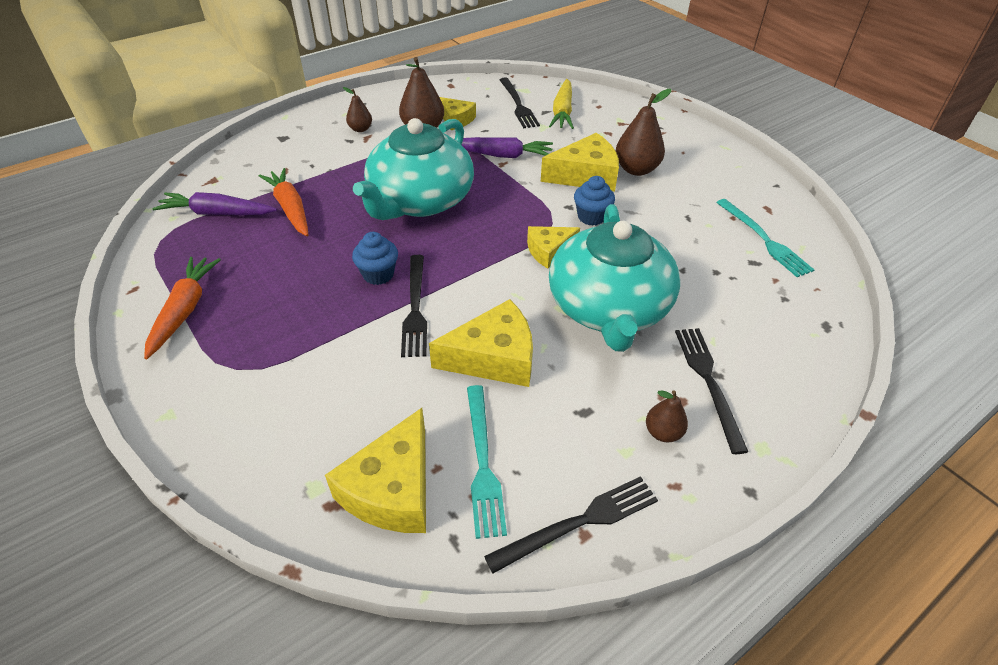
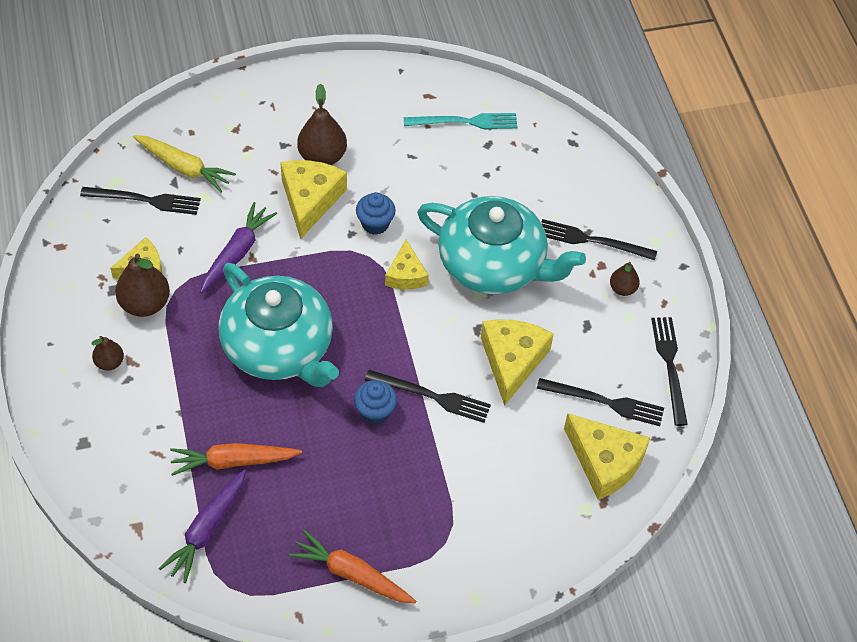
camera: 70 degrees left, 10 degrees up
(483, 463) = (605, 402): turquoise fork -> black fork

